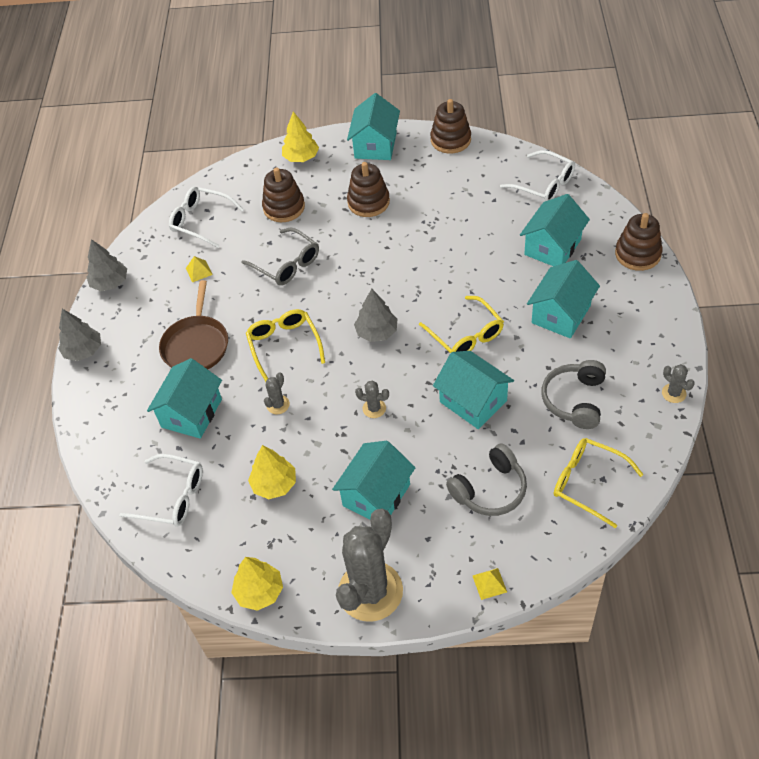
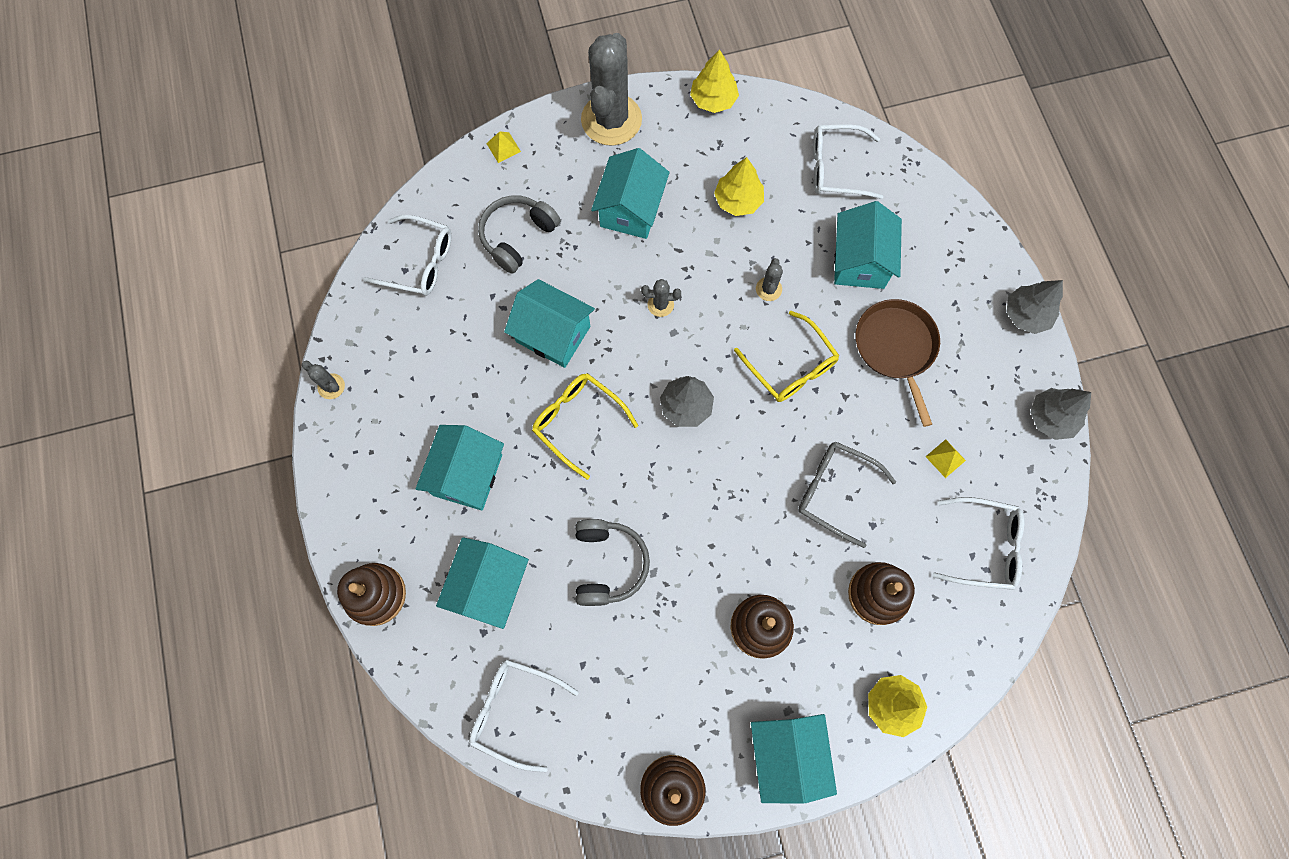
camera: 160 degrees right, 20 degrees up
(575, 400) = (440, 357): grey headphones -> grey headphones (608, 564)
(588, 483) = (419, 262): yellow glasses -> white glasses

